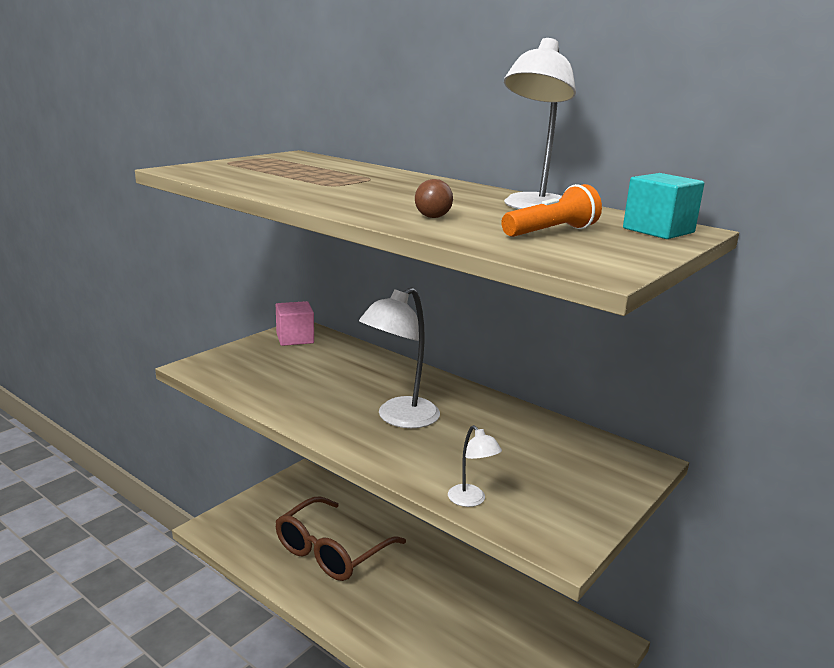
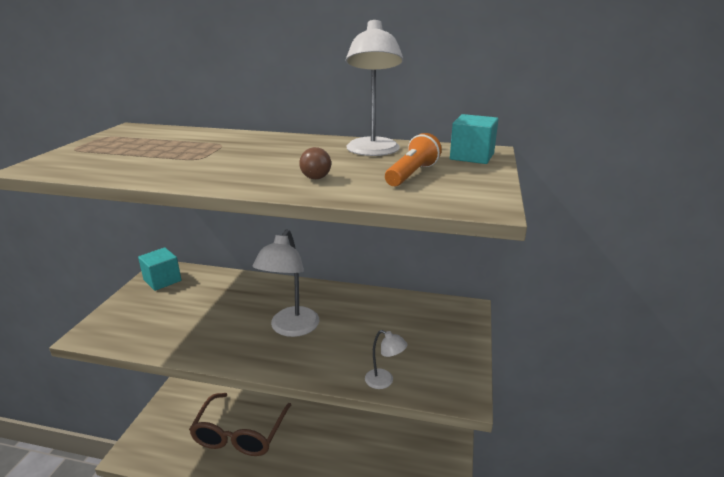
camera: 25 degrees left, 5 degrees up
(295, 338) = (162, 280): pink cube -> turquoise cube

